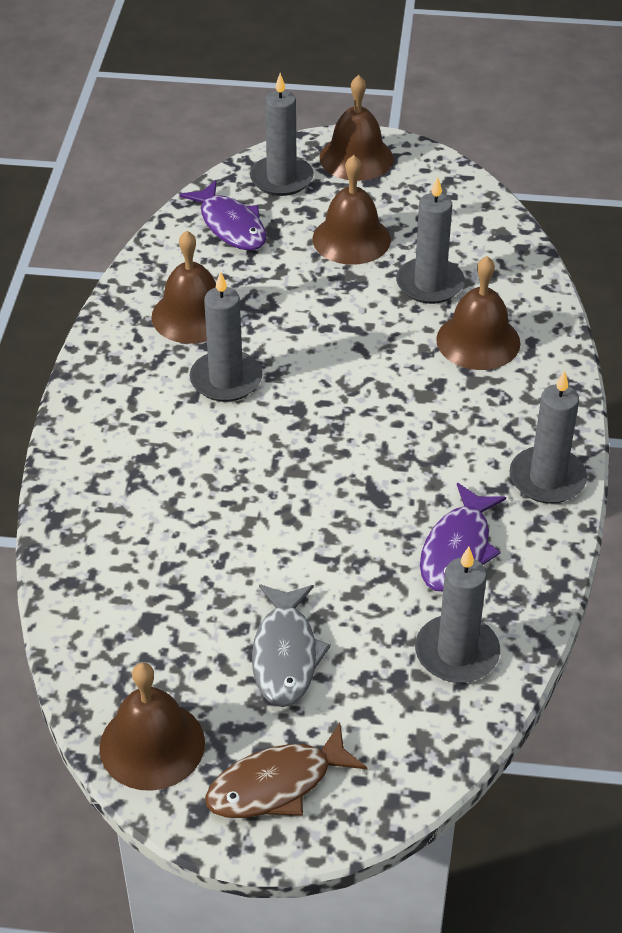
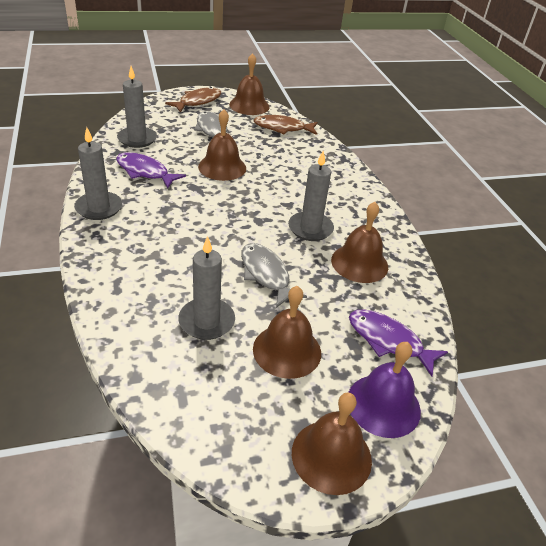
camera: 155 degrees right, 5 degrees down
(121, 637) = (282, 128): none -> brown fish
(281, 179) = (383, 405): grey candle -> purple bell
(331, 324) = (266, 274): none -> grey fish
(458, 549) = (145, 172): purple fish -> purple fish turned 60 degrees counterclockwise
(478, 341) = (157, 282): brown bell -> brown bell (222, 167)

